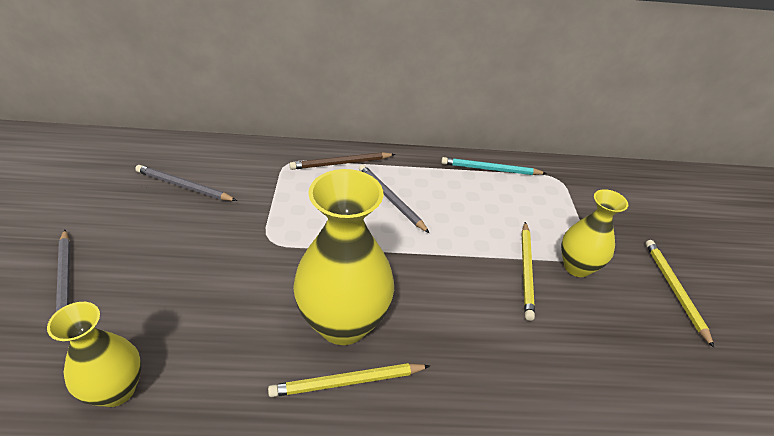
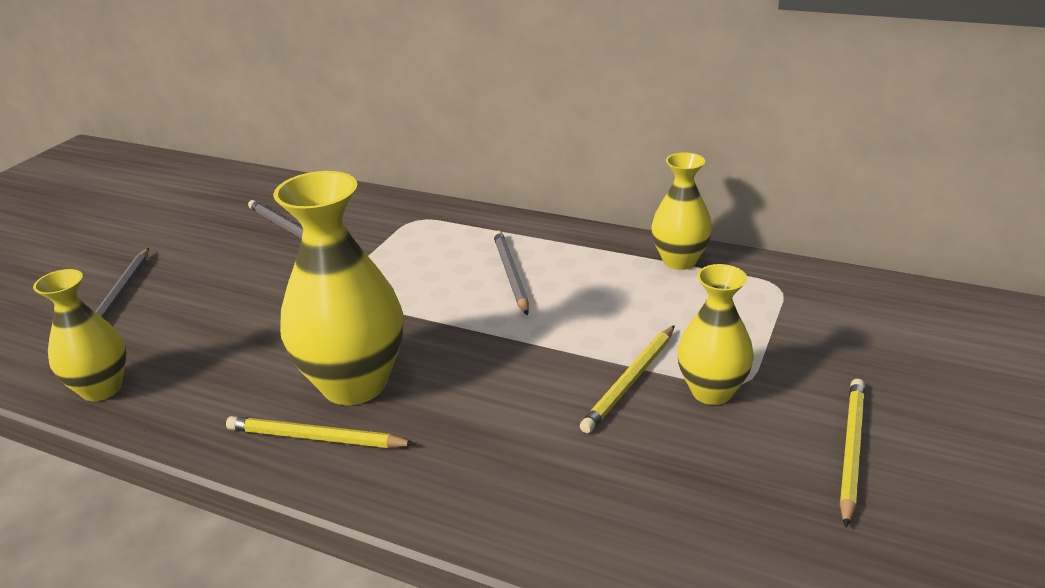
camera: 30 degrees right, 10 degrees down
(341, 163) = (478, 228): brown pencil -> none
(490, 169) = (679, 261): turquoise pencil -> yellow vase

